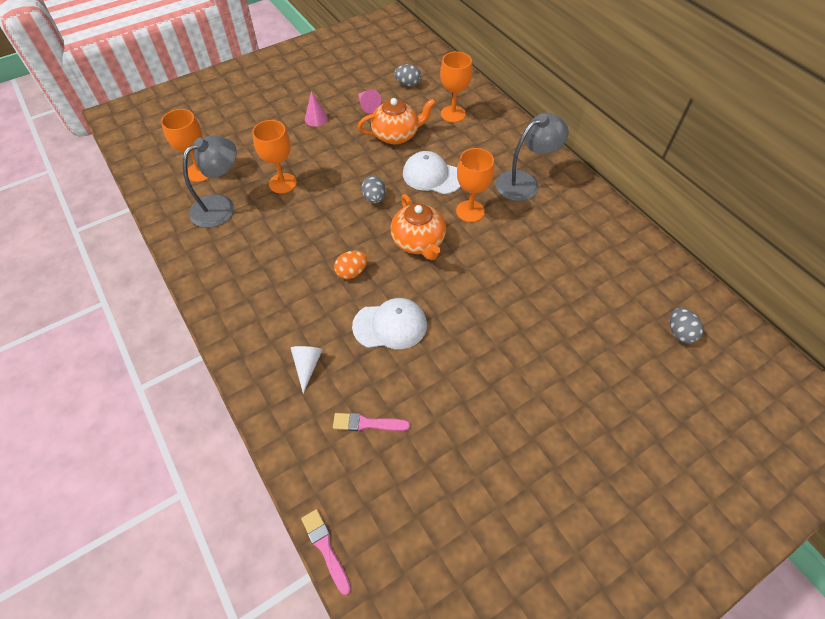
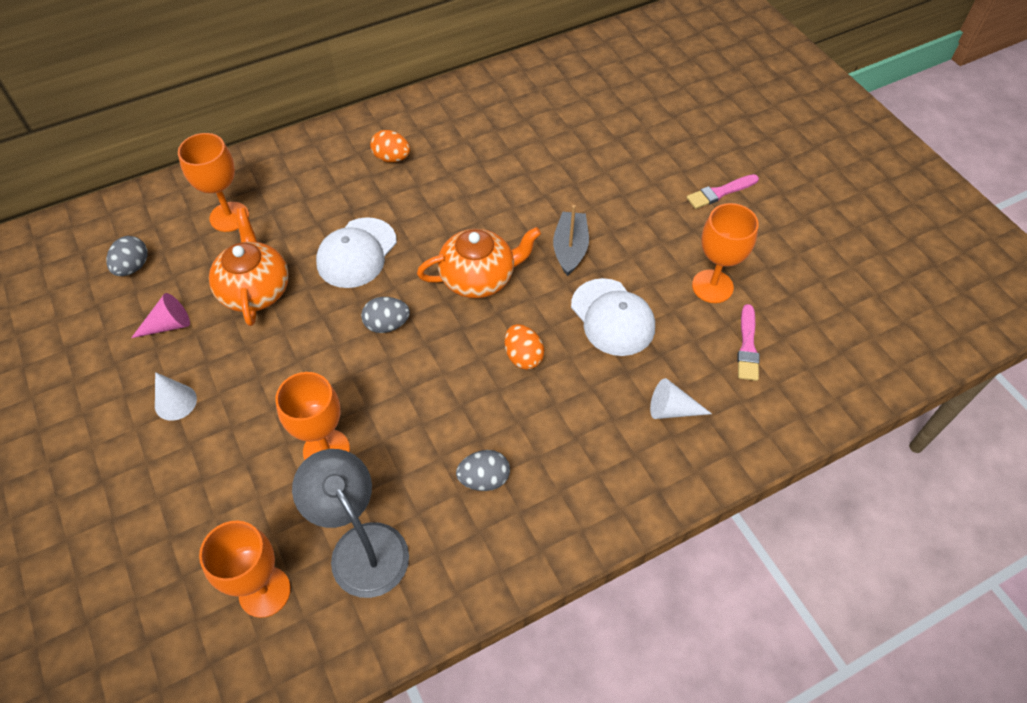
camera: 85 degrees left, 0 degrees up
(316, 118) = (175, 402): pink cone -> white cone
(325, 548) = (893, 389): pink brush -> pink brush (720, 192)
(390, 325) = (612, 317): white cap -> white cap turned 150 degrees clockwise
(454, 295) = (570, 249): none -> grey boat
(470, 211) = (433, 219): orange goblet -> orange goblet (712, 286)
(524, 182) = (392, 158): grey lamp -> orange egg
(679, 332) = (628, 74): grey egg -> grey egg (484, 479)

